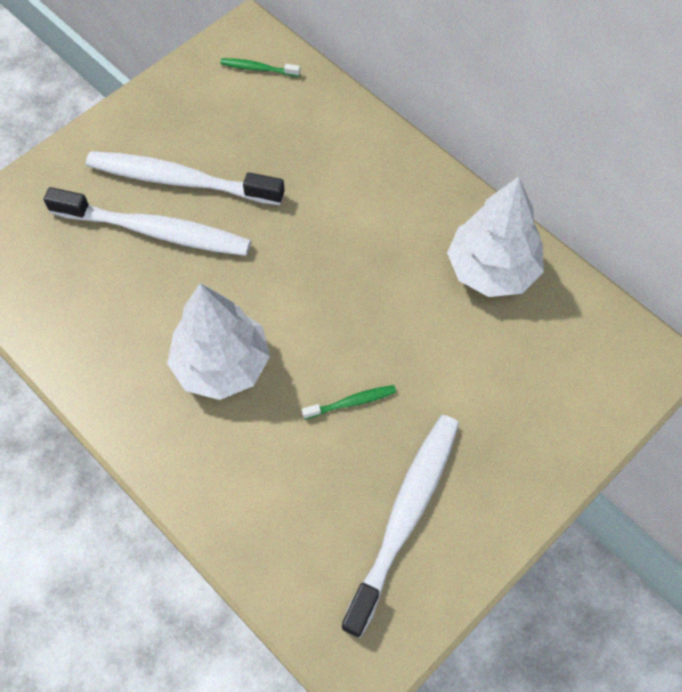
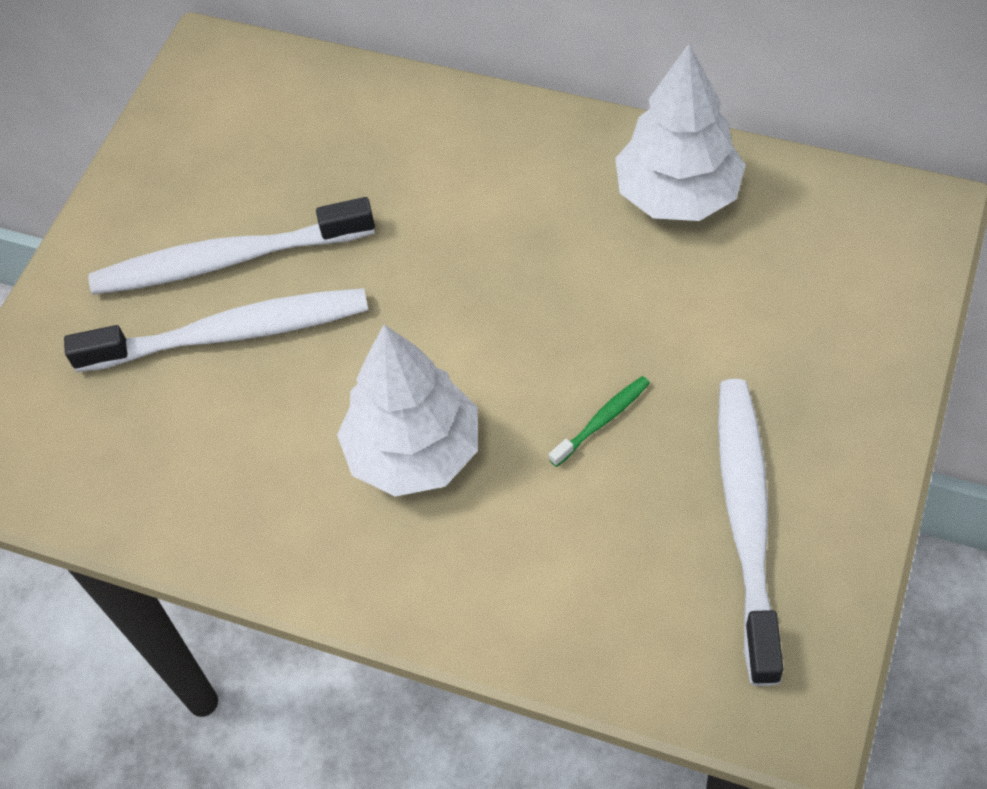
camera: 20 degrees left, 5 degrees down
(258, 69) = (249, 88): green toothbrush -> none

